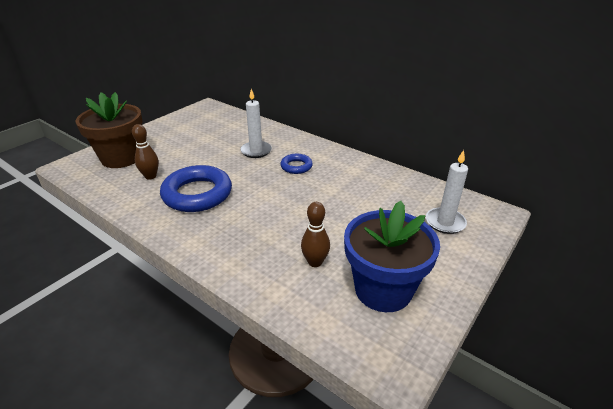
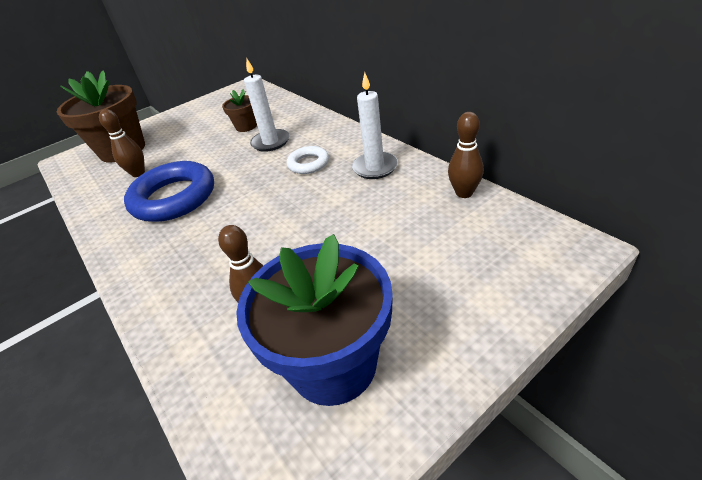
camera: 20 degrees right, 5 degrees up
(227, 139) = (246, 126): none -> brown flower pot
(296, 166) = (308, 164): blue ring -> white ring
(417, 183) = (464, 193): none -> brown bowling pin
(445, 222) = (480, 259): white candle -> white candle (375, 167)

